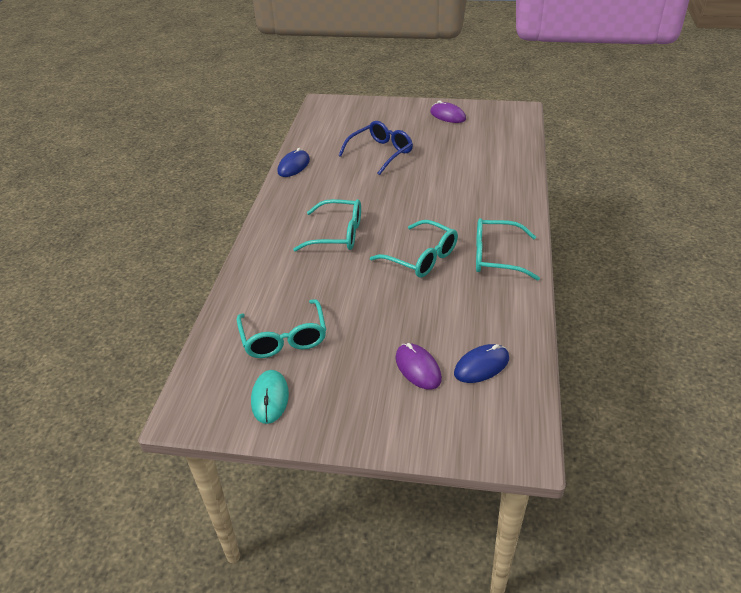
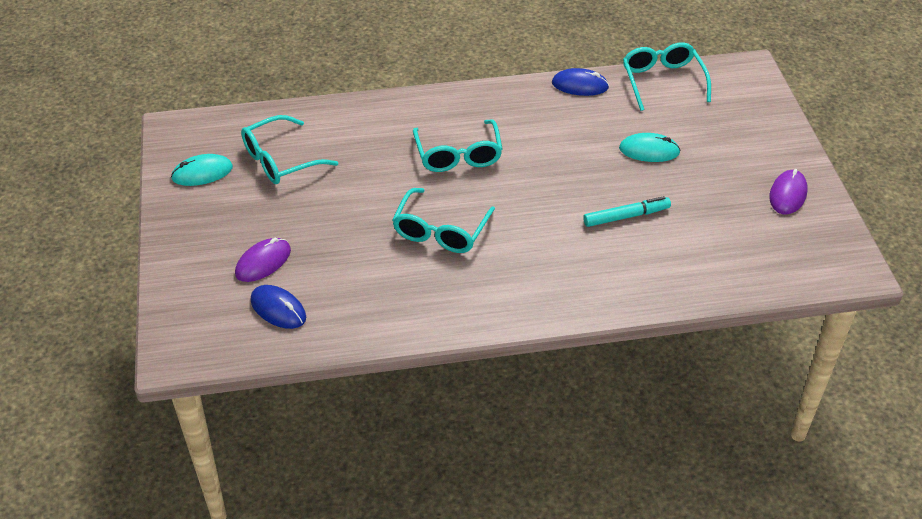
camera: 70 degrees right, 5 degrees up
(381, 153) = (649, 150): blue glasses -> turquoise mouse
(442, 174) = (626, 216): none -> turquoise marker
(496, 257) = (466, 294): turquoise glasses -> turquoise glasses (662, 81)

